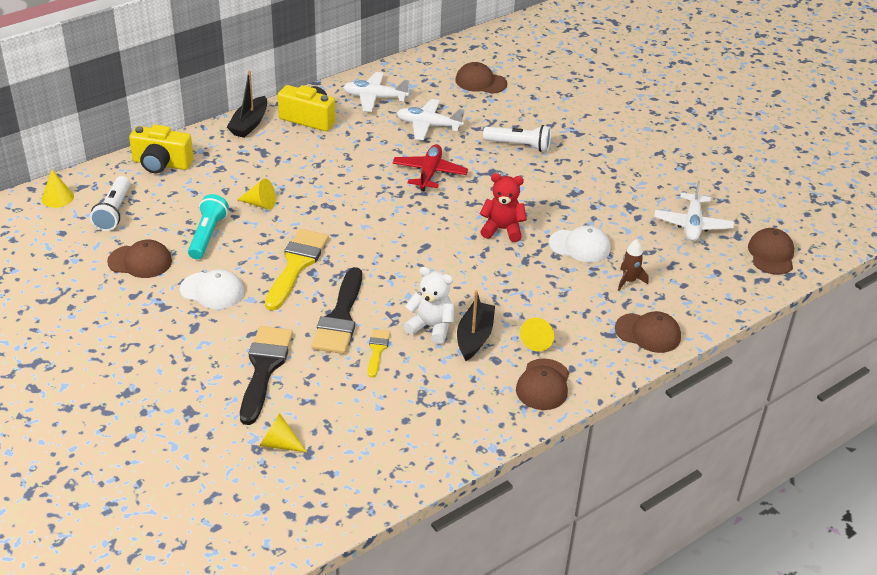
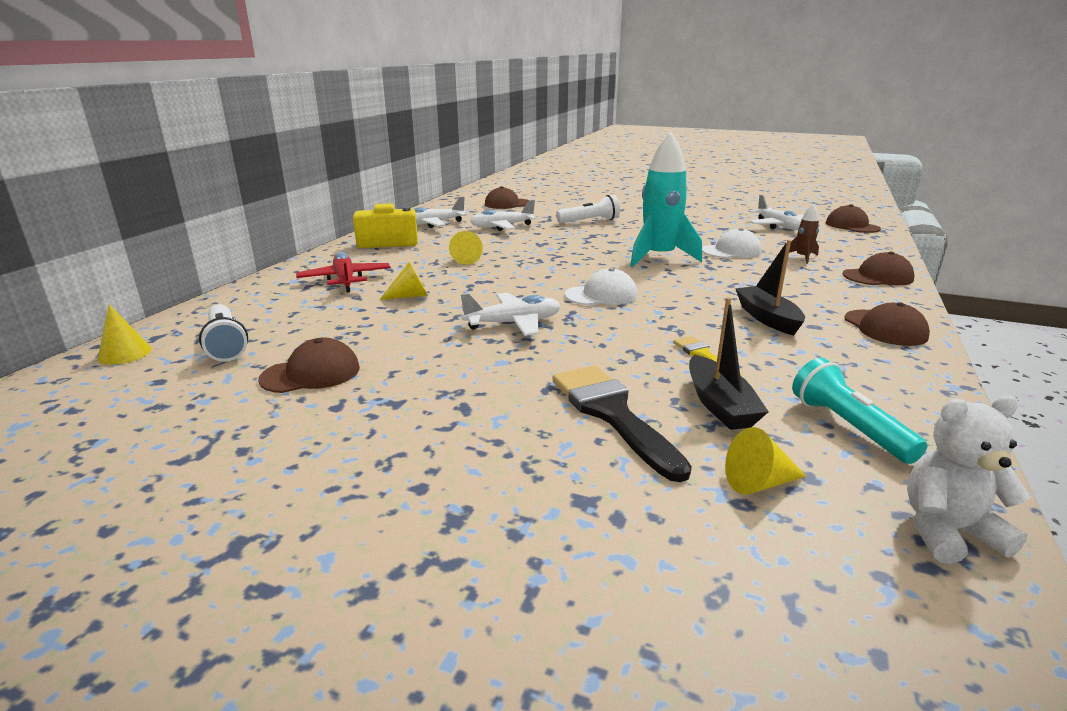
camera: 30 degrees left, 15 degrees down
(161, 164) = (255, 298): yellow camera -> none
(207, 235) = (377, 330): turquoise flashlight -> turquoise flashlight (848, 427)
(212, 291) = (443, 369): white cap -> white cap (601, 295)
(249, 124) = (330, 256): black boat -> black boat (719, 405)
(296, 265) = (513, 323): yellow brush -> white plane
(340, 317) = (623, 345): black brush -> none
(429, 173) = (545, 246): red plane -> red plane (345, 280)
(431, 327) = (719, 324): white teddy bear -> white teddy bear (947, 531)
(502, 229) = (659, 257): red teddy bear -> turquoise rocket
(538, 340) = (818, 304): yellow cone -> yellow cone (466, 259)

